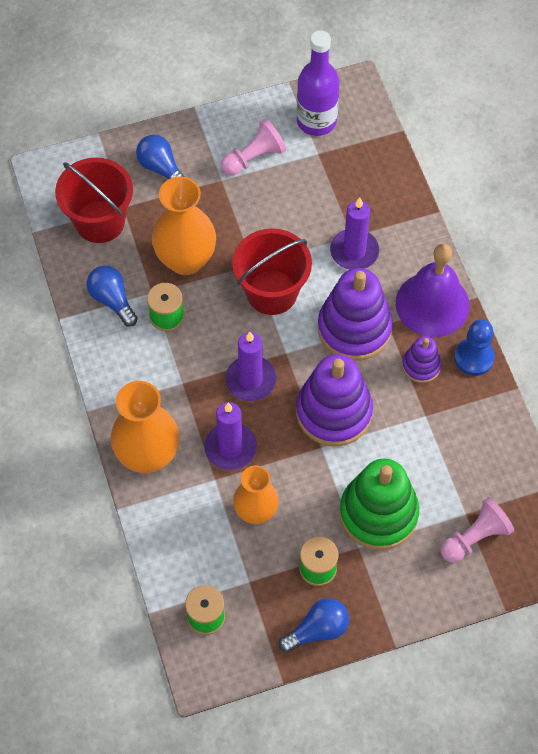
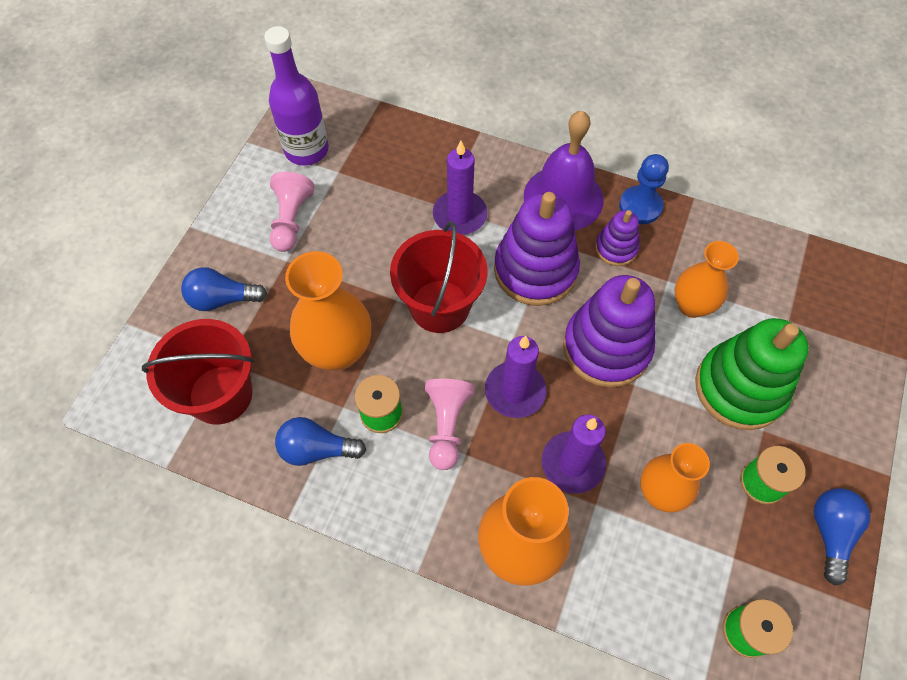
camera: 50 degrees left, 0 degrees up
(418, 443) = (691, 305): none -> orange vase
(475, 537) = (818, 330): pink pawn -> pink pawn (447, 426)

